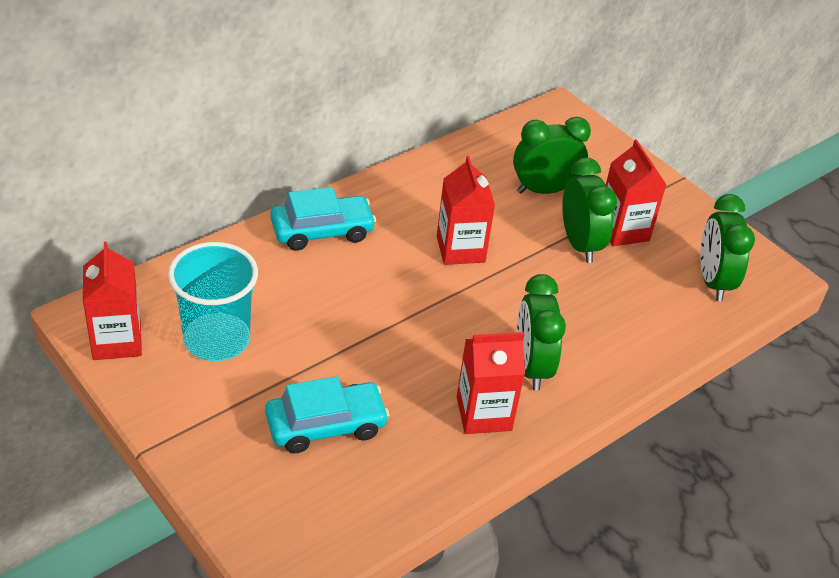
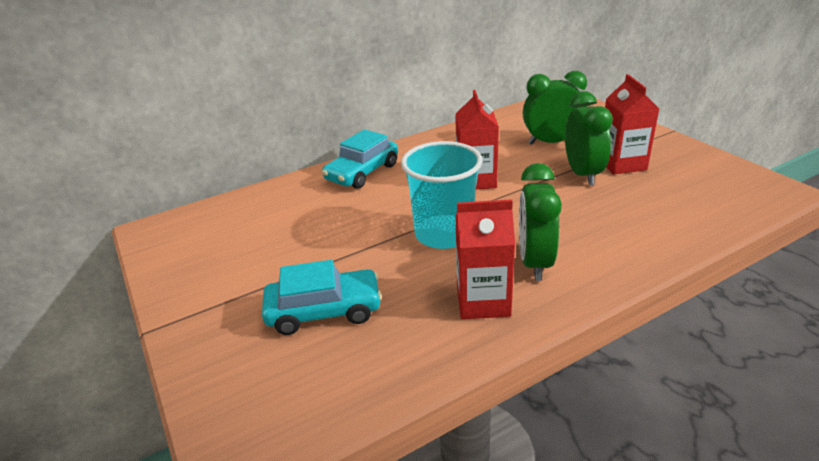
camera: 15 degrees right, 10 degrees down
(117, 341) = (166, 247): red carton -> none
(217, 339) = (250, 244): turquoise cup -> turquoise cup (444, 234)
(322, 231) = (362, 172): turquoise car -> turquoise car turned 135 degrees clockwise
(713, 281) = (712, 195): green clock -> none

